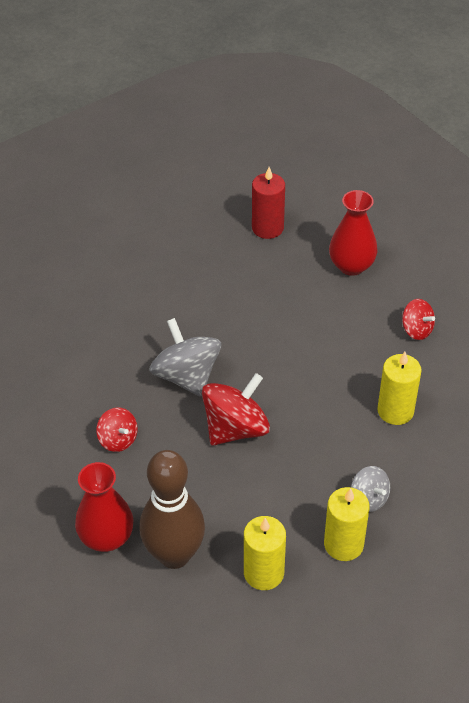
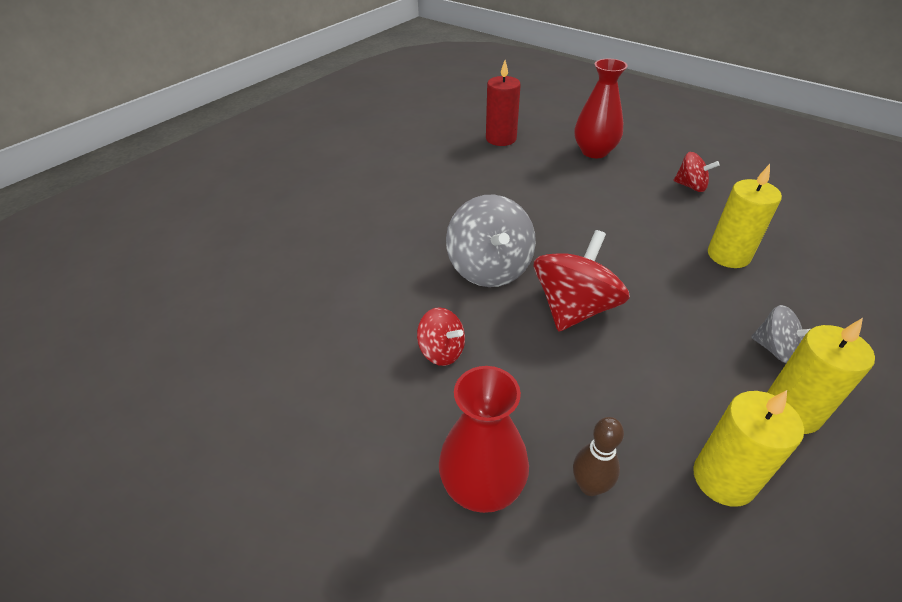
camera: 15 degrees left, 5 degrees down
(174, 555) = (589, 486): brown bowling pin -> brown bowling pin, size x0.46
(186, 376) = (490, 268): grey spinning top -> grey spinning top turned 150 degrees counterclockwise

